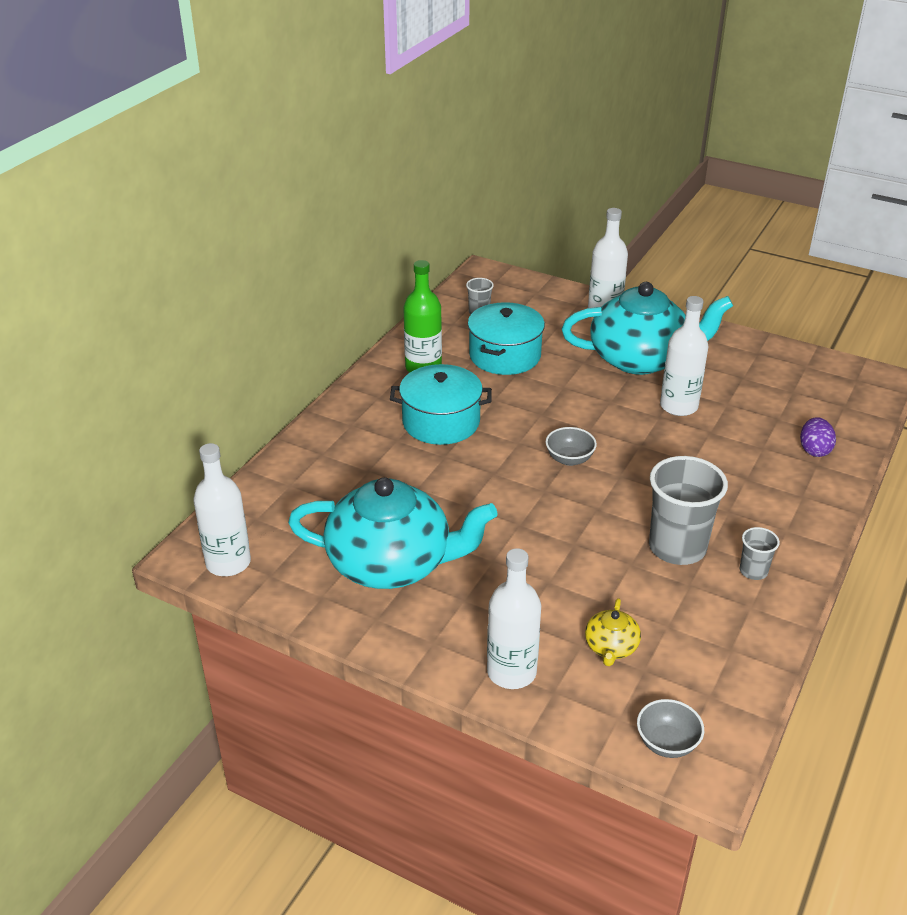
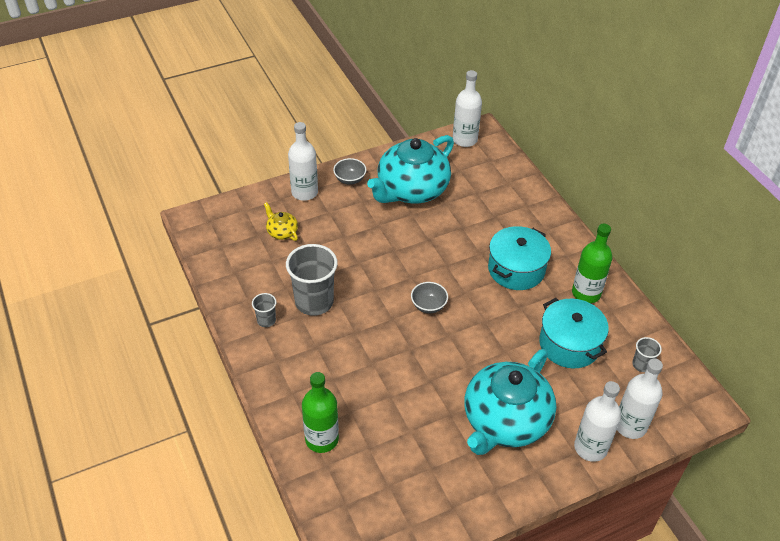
camera: 125 degrees right, 10 degrees up
(667, 743) = (217, 216): grey bowl -> grey bowl (350, 179)
(678, 406) = (431, 400): white bottle -> white bottle (630, 425)
(814, 450) = (322, 439): purple egg -> green bottle

